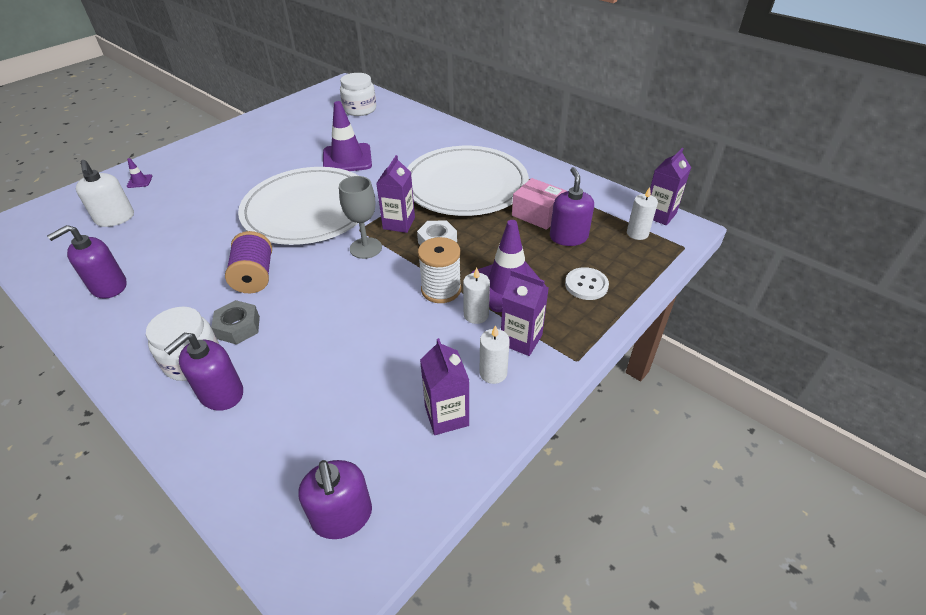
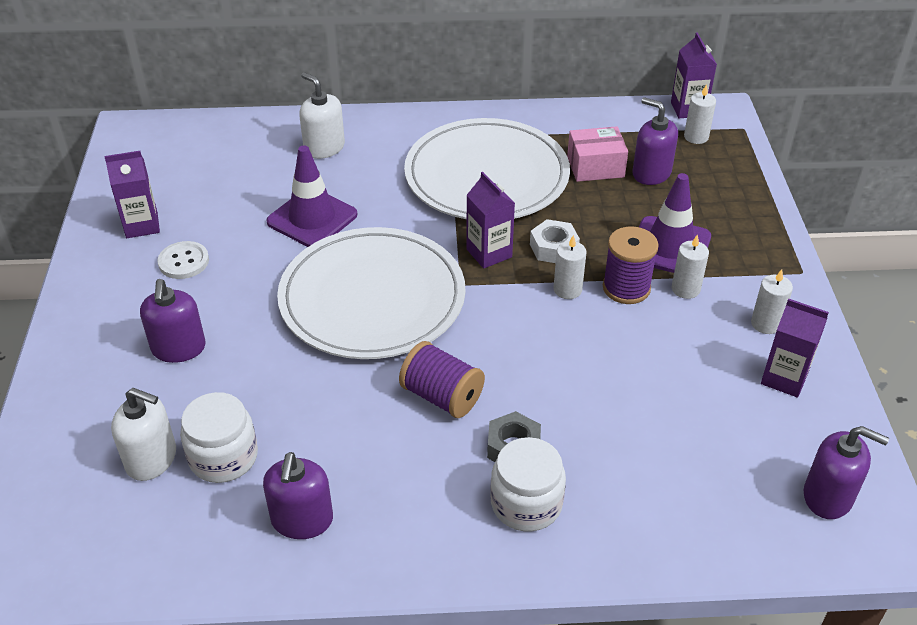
camera: 45 degrees left, 0 degrees up
(139, 181) = (89, 402): purple traffic cone -> none
(221, 393) = (600, 504): purple soap dispenser -> purple soap dispenser (178, 348)
(360, 109) = (217, 151): white jar -> white jar (223, 457)
(366, 248) = (499, 297): grey goblet -> none
(406, 268) = (567, 289): none -> white candle
(407, 131) = (324, 148): none -> white soap dispenser
(441, 289) = (626, 288): white spool -> purple spool
(521, 340) = (746, 284): purple carton -> purple carton (142, 225)
(586, 285) = (724, 207): white button -> white button (183, 262)

